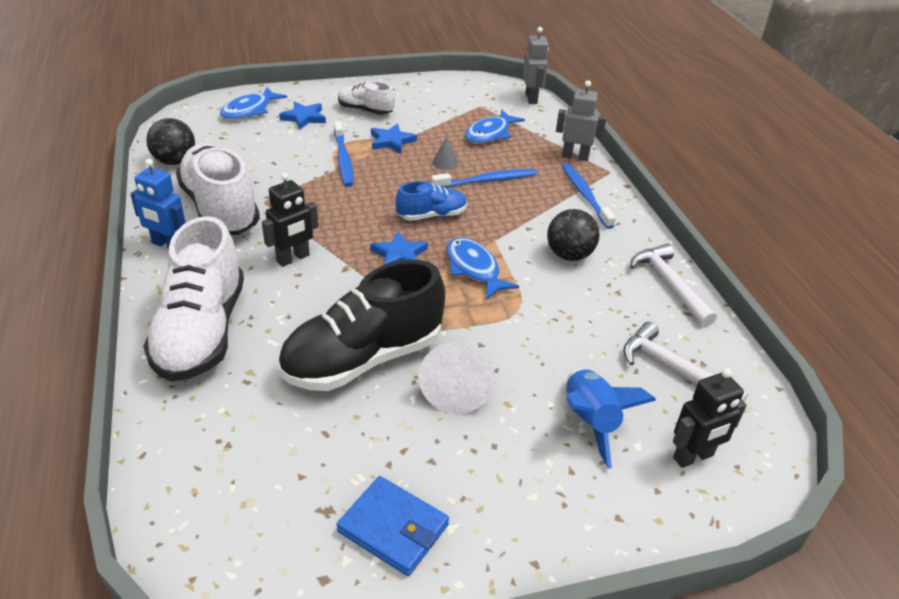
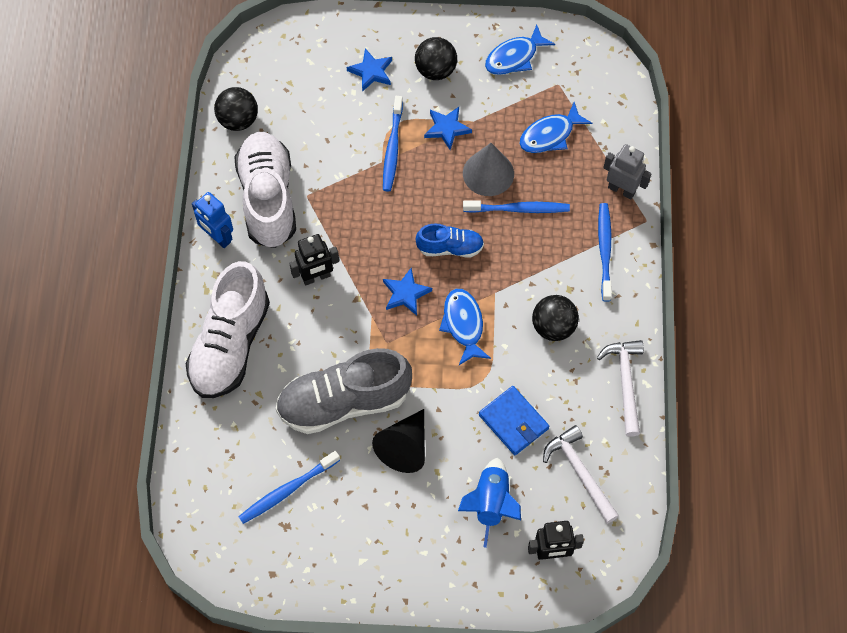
camera: 20 degrees right, 25 degrees up
(249, 110) = (320, 48): blue fish -> blue fish (514, 57)
(317, 467) = (287, 490): none -> blue toothbrush
(363, 359) = (344, 402): black shoe -> grey shoe
(365, 110) = (435, 70): white shoe -> black ball
(393, 528) = (324, 550): blue wallet -> blue wallet (513, 422)
(445, 163) = (488, 173): grey cone -> grey cone, size x1.98
(456, 387) = (405, 447): white cone -> black cone
(531, 98) = (619, 80): grey robot -> none

